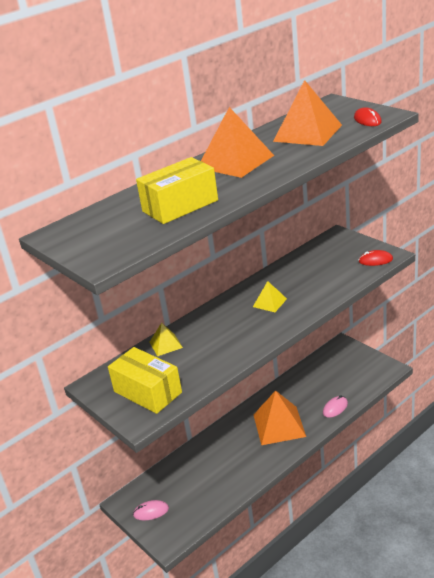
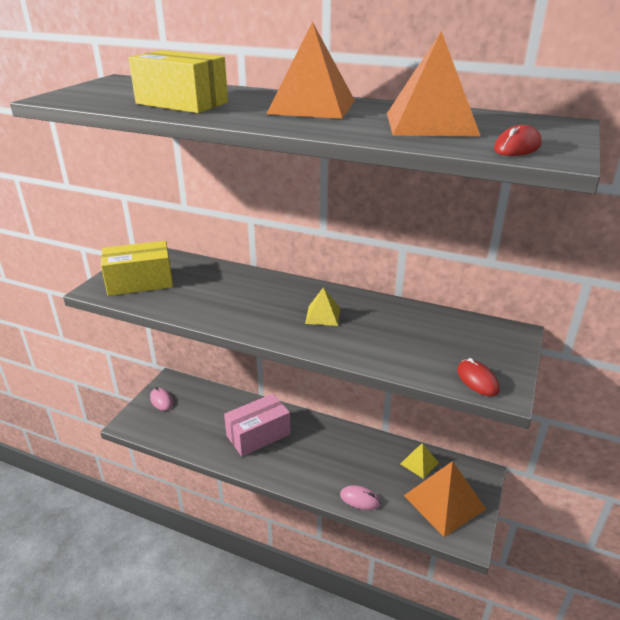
camera: 60 degrees right, 0 degrees up
(147, 392) = (140, 282): yellow box -> yellow box turned 60 degrees clockwise
(165, 344) = (218, 272): yellow pyramid -> yellow pyramid (419, 463)
(239, 450) = (258, 435): none -> pink box
(279, 425) = (308, 455): orange pyramid -> orange pyramid (444, 502)

